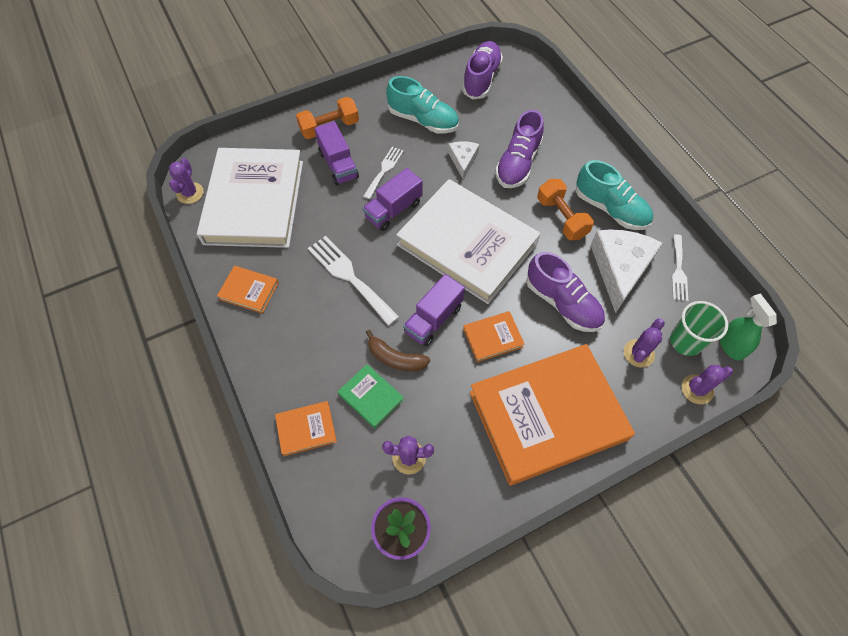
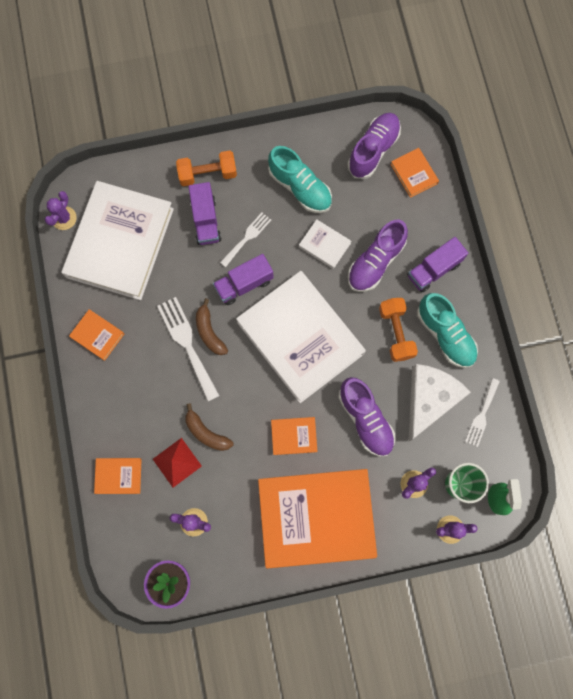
camera: 15 degrees right, 15 degrees up
(370, 260) = (209, 332): none -> brown banana
(371, 397) = (177, 462): green book -> red pyramid
(433, 319) = (248, 405): purple truck -> purple truck (433, 270)
(463, 160) = (324, 245): white cheese -> white book
(525, 89) = (414, 174): none -> orange book

